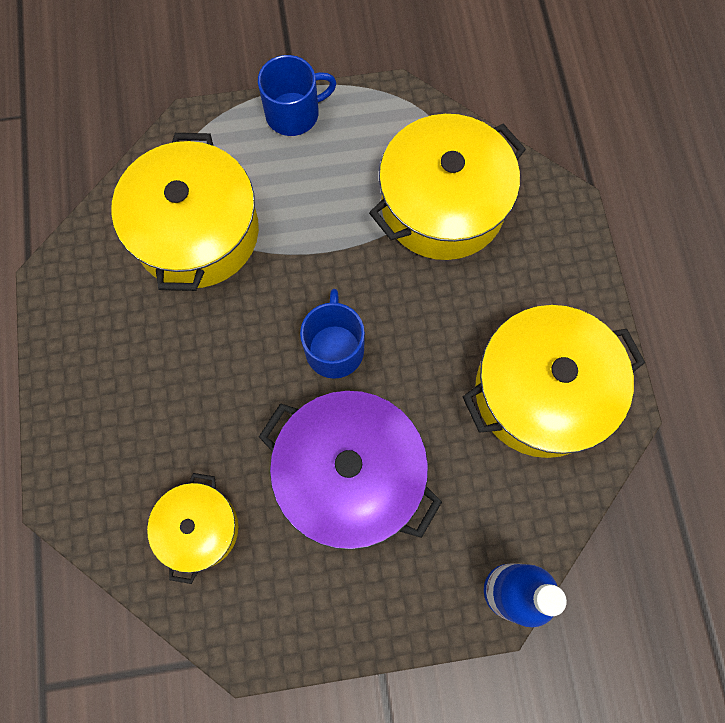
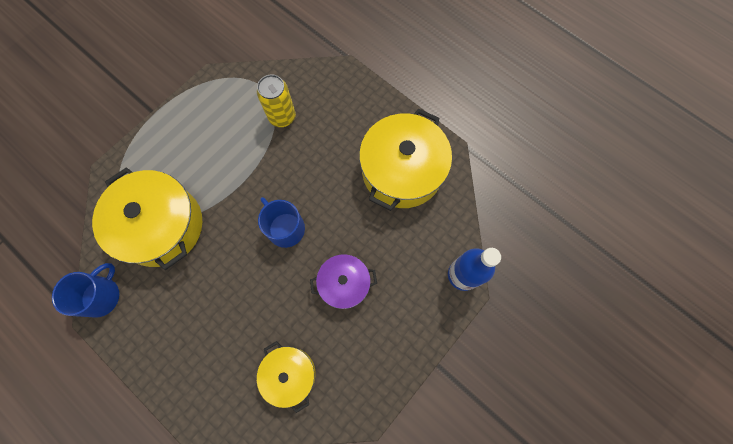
camera: 40 degrees left, 0 degrees up
(294, 113) = (165, 126): blue mug -> blue mug (101, 296)
(350, 475) = (344, 284): purple pot -> purple pot, size x0.56
(442, 205) = (282, 117): yellow pot -> yellow can

